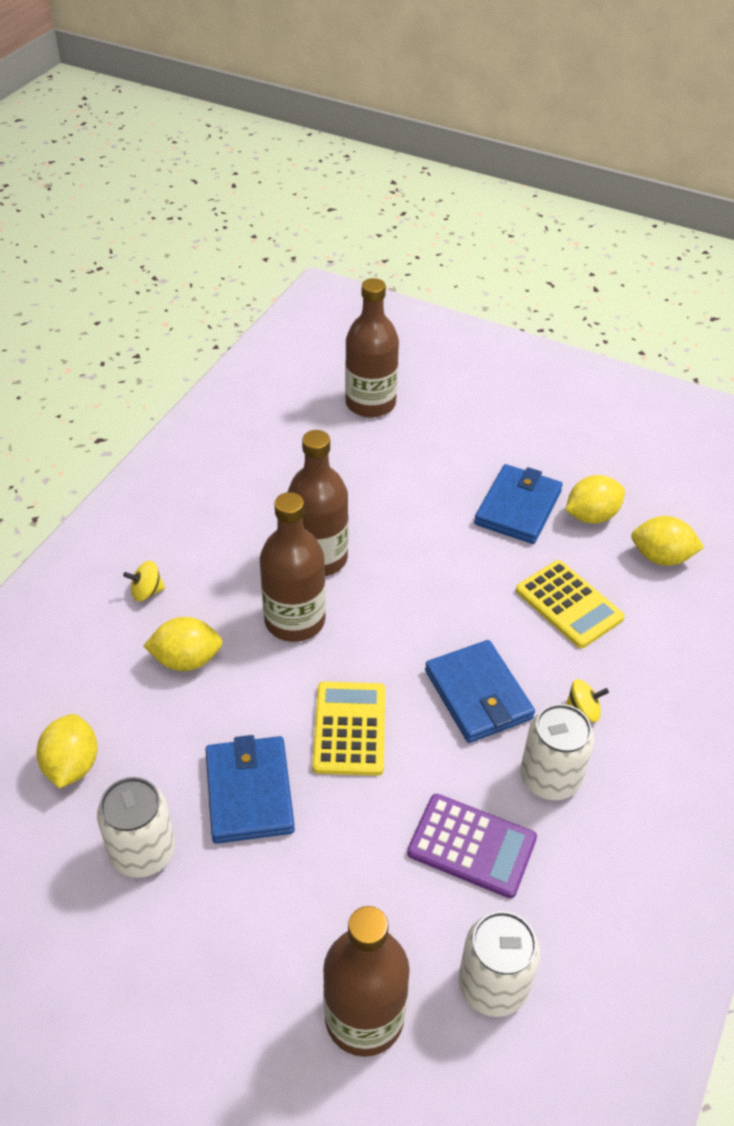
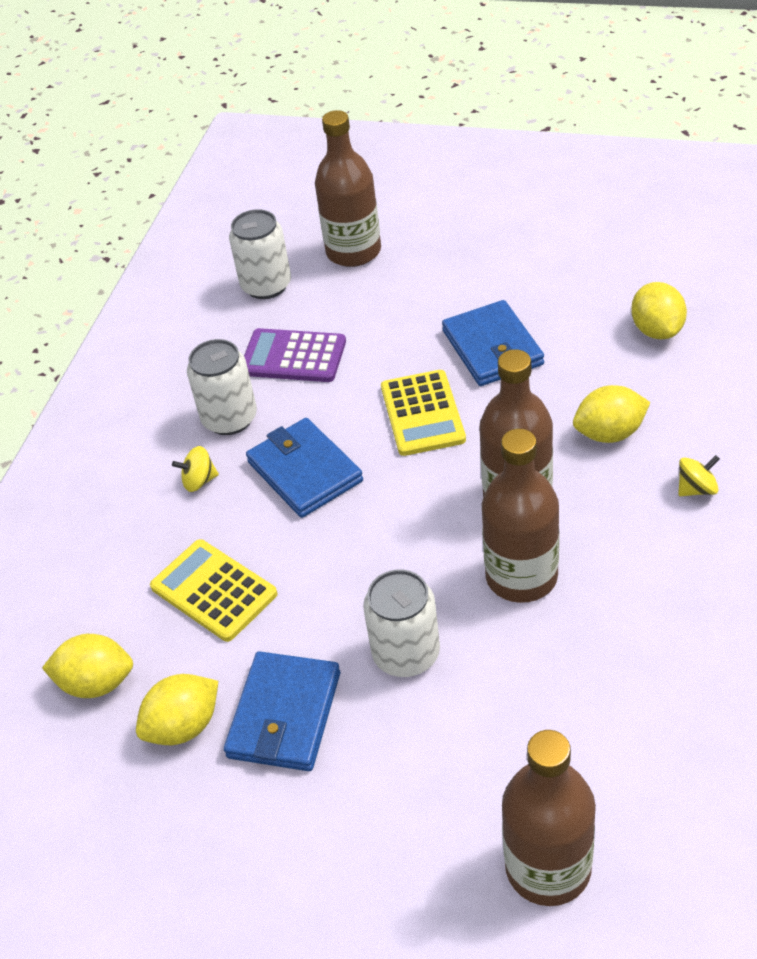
camera: 175 degrees right, 0 degrees up
(143, 852) = (558, 293): white can -> white can (406, 654)

